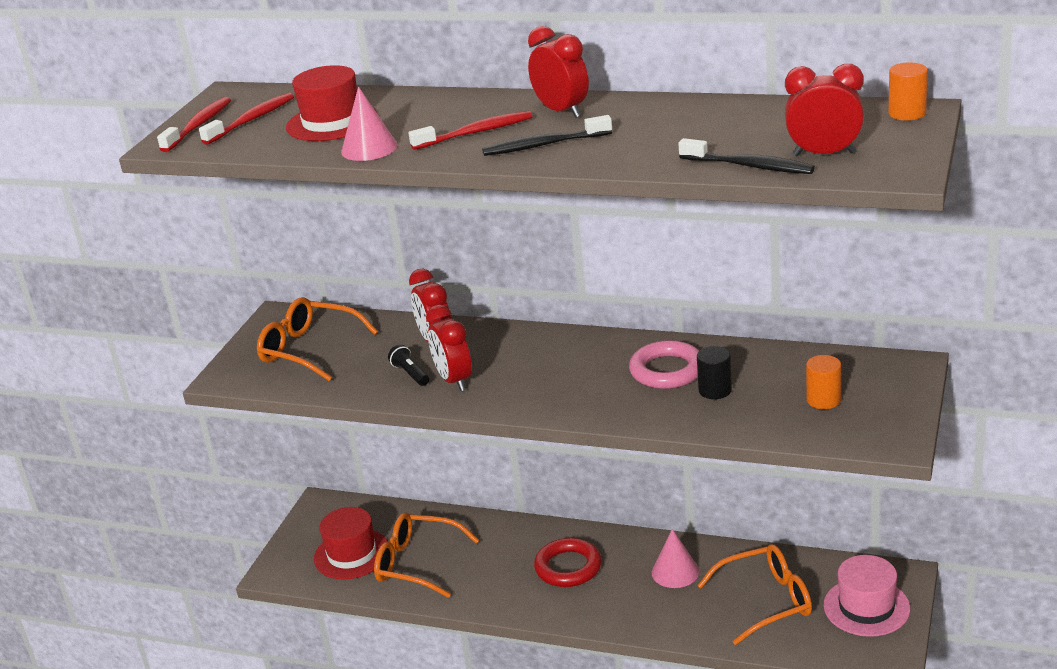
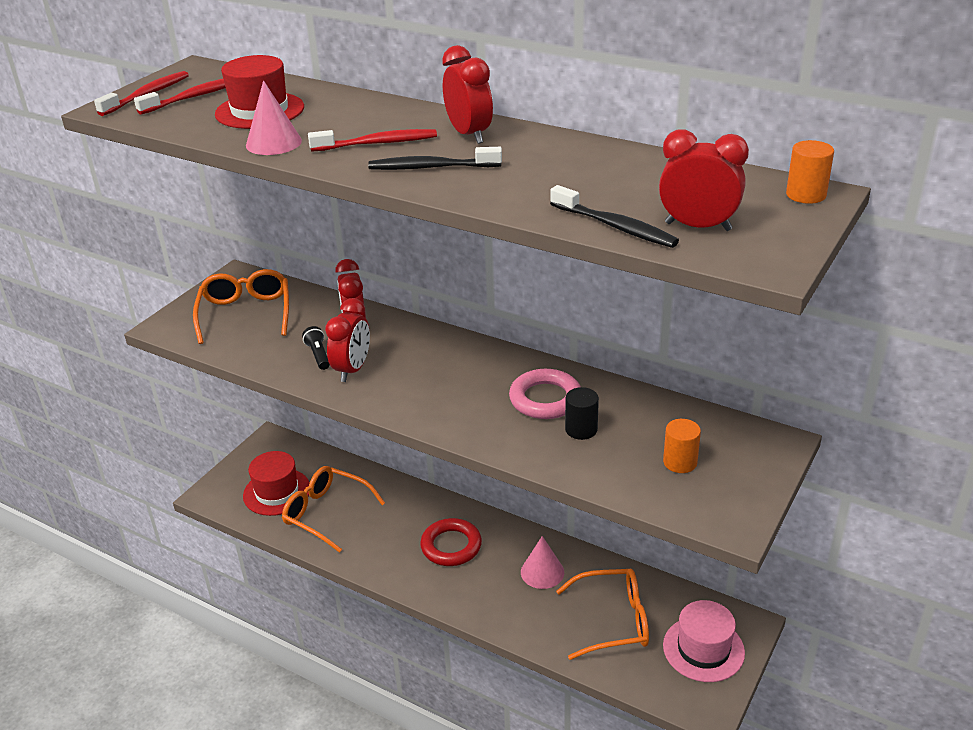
camera: 10 degrees right, 5 degrees up
(309, 349) = (245, 313): orange glasses -> orange glasses turned 45 degrees clockwise
(454, 380) = (352, 370): red clock -> red clock turned 150 degrees counterclockwise

